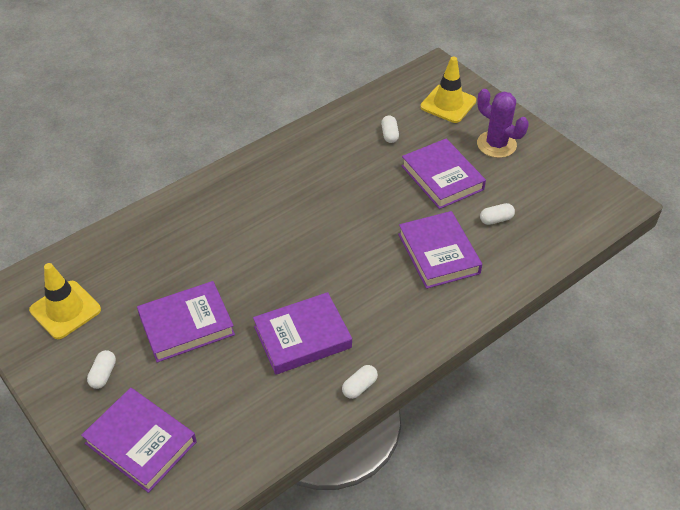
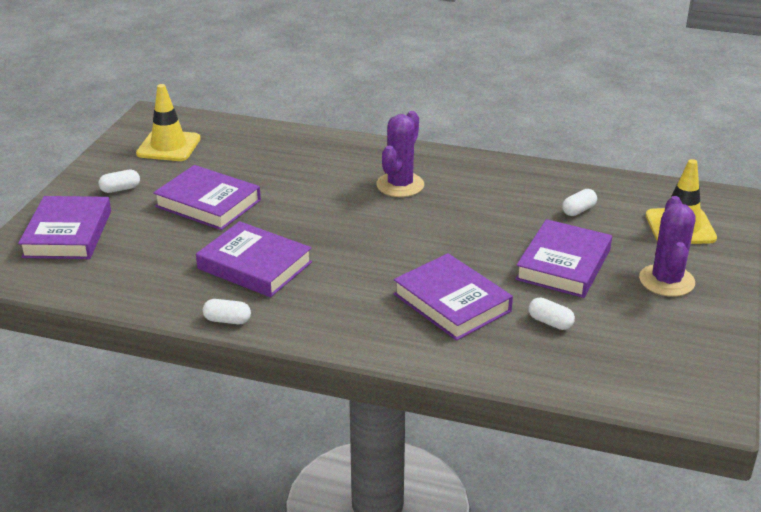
camera: 55 degrees right, 15 degrees down
(273, 201) = (400, 185): none -> purple cactus
(438, 253) = (452, 302): purple book -> purple book turned 75 degrees counterclockwise

